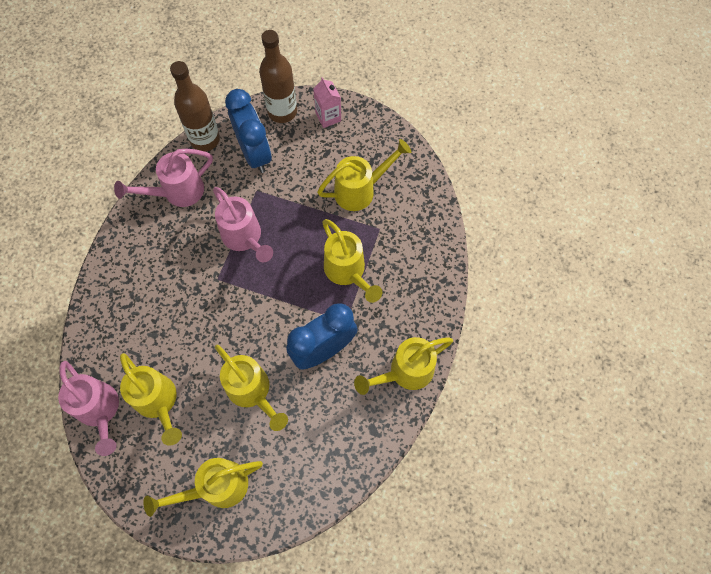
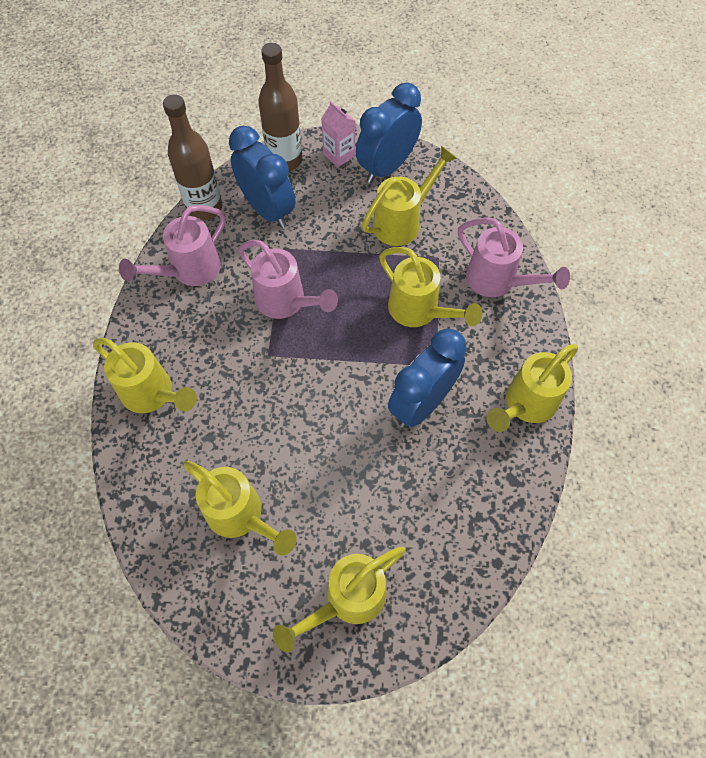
camera: 15 degrees left, 5 degrees down
(100, 411) = (169, 546): pink watering can -> pink watering can (497, 281)
(252, 392) = (353, 473): yellow watering can -> yellow watering can (153, 394)
(364, 137) = (387, 167): none -> blue clock

